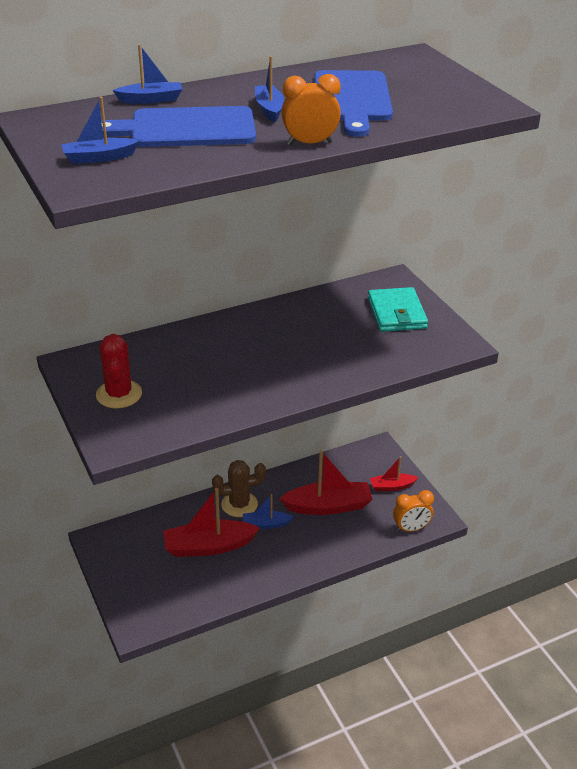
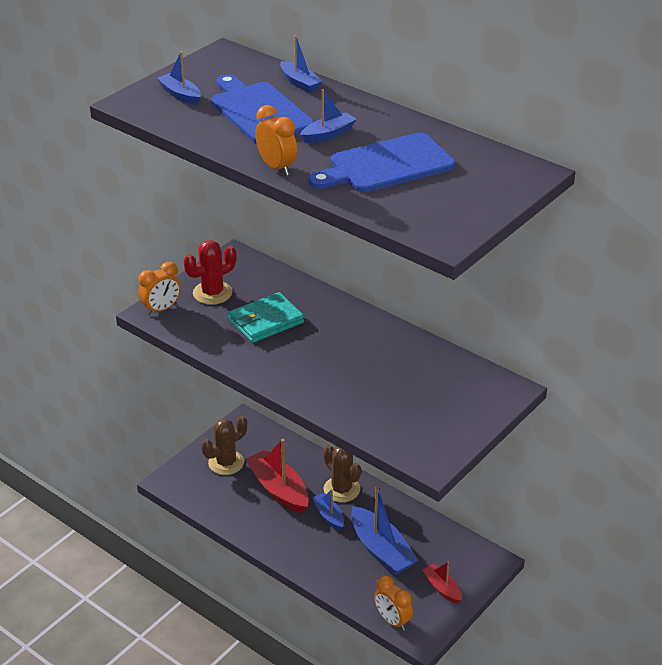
camera: 65 degrees right, 0 degrees up
(114, 436) = (161, 309): none -> orange clock
(144, 572) = (226, 463): none -> brown cactus
(328, 506) = (381, 550): red boat -> blue boat
(397, 313) = (449, 406): turquoise wallet -> turquoise wallet (266, 321)

